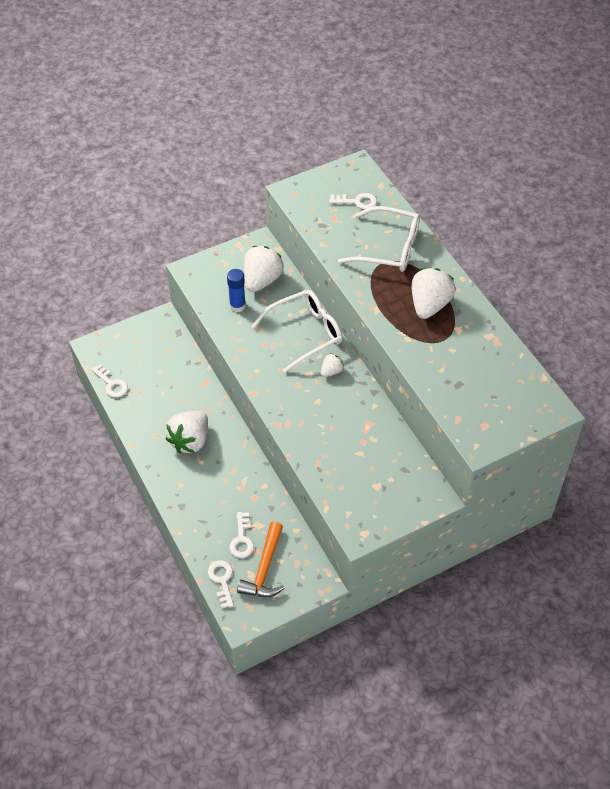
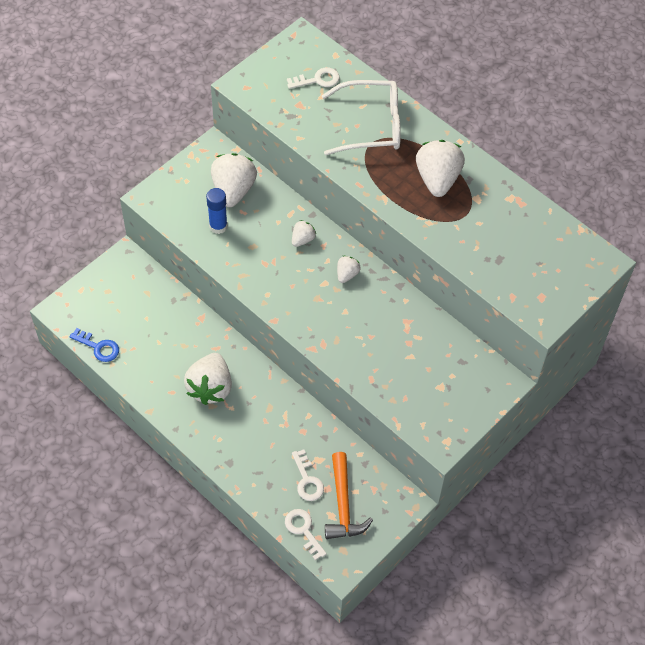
camera: 20 degrees left, 5 degrees up
(111, 384) = (98, 347): white key -> blue key
(304, 333) = (302, 239): white glasses -> white strawberry

